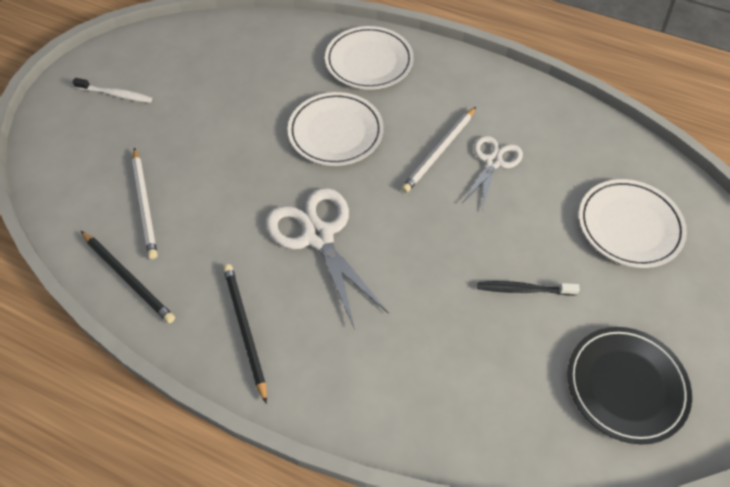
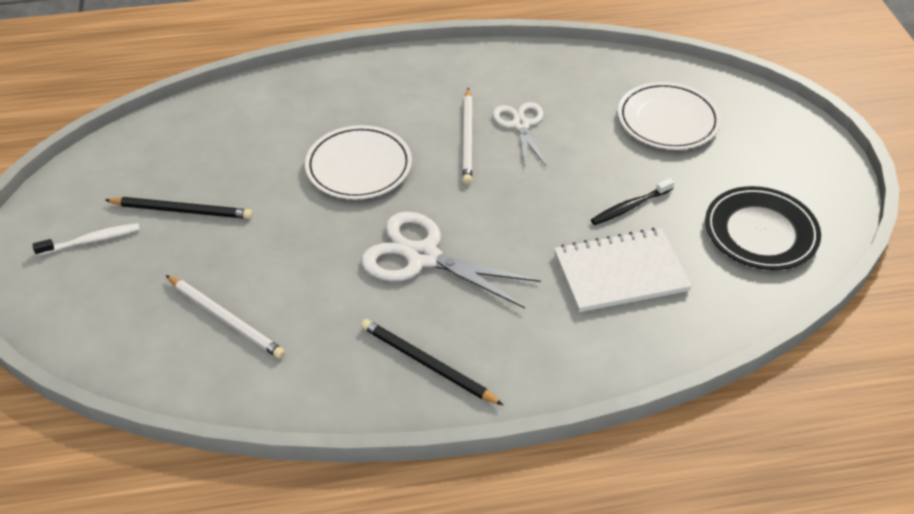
camera: 35 degrees left, 10 degrees down
(128, 278) = (272, 387): black pencil -> black pencil (182, 210)
(369, 61) = (334, 94): white plate -> none
(463, 346) = (620, 272): none -> white notebook

